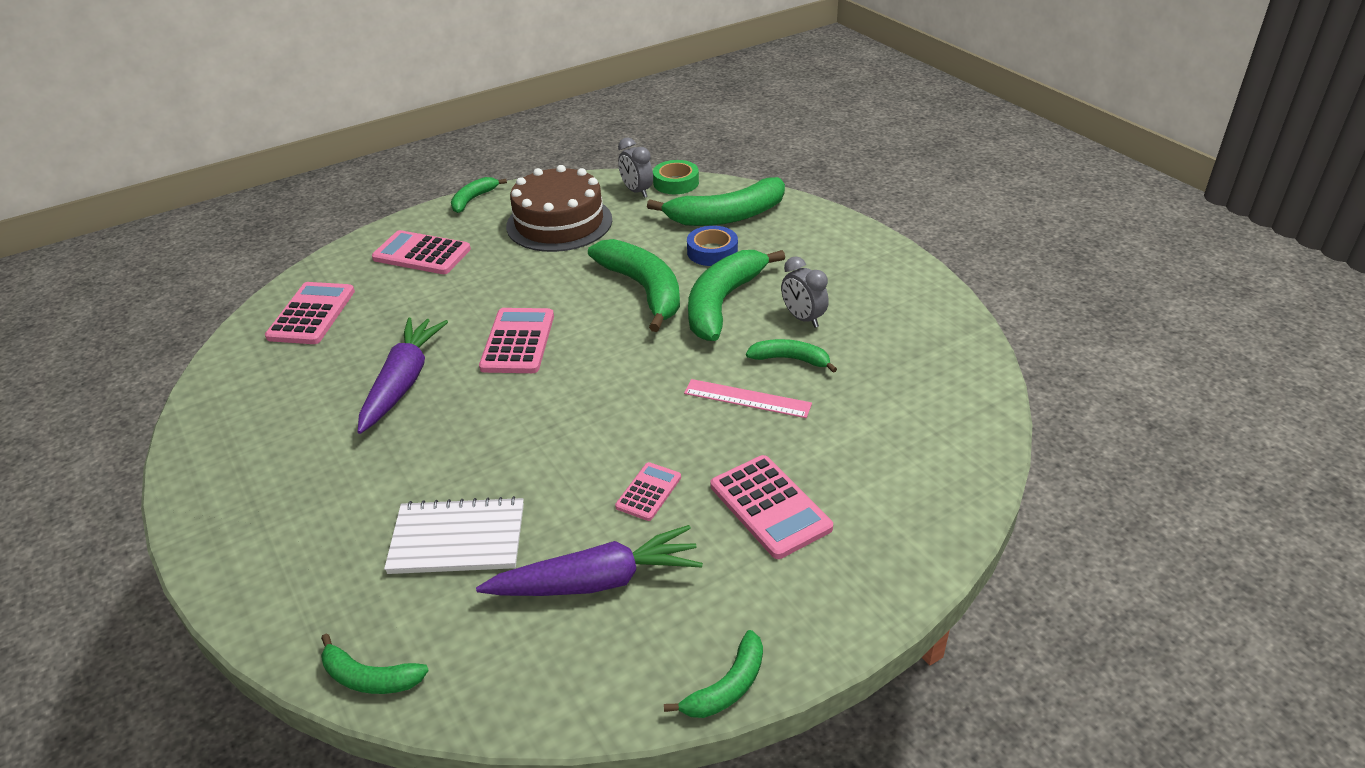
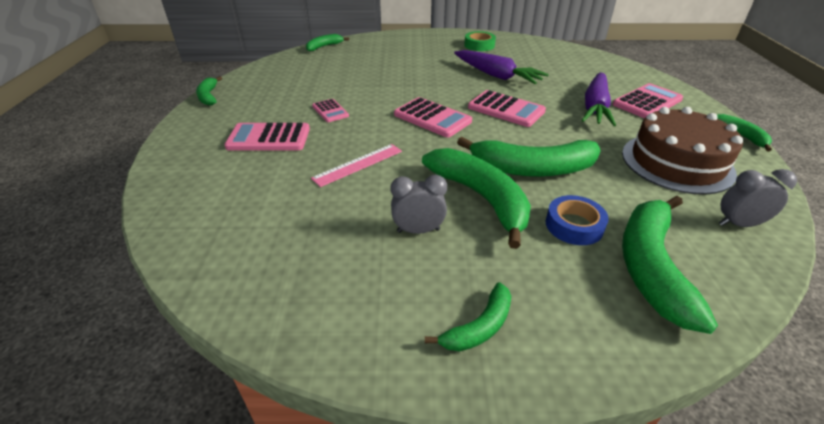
camera: 120 degrees right, 0 degrees up
(311, 314) = (588, 65): pink calculator -> pink calculator (432, 118)
(457, 538) = (366, 68): white notebook -> none
(597, 581) = (299, 87): purple carrot -> purple carrot (595, 107)
(676, 183) = (759, 261): green tape -> green tape (479, 45)
(790, 359) = (375, 199): green banana -> green banana (479, 327)

